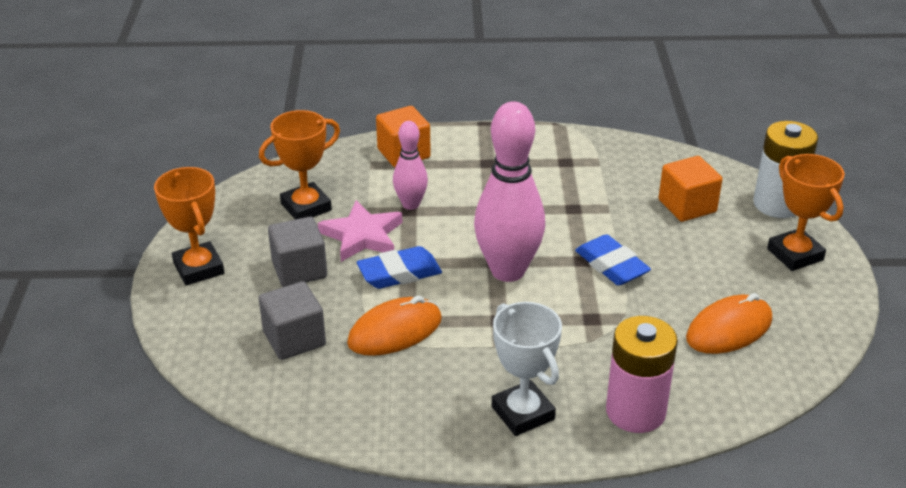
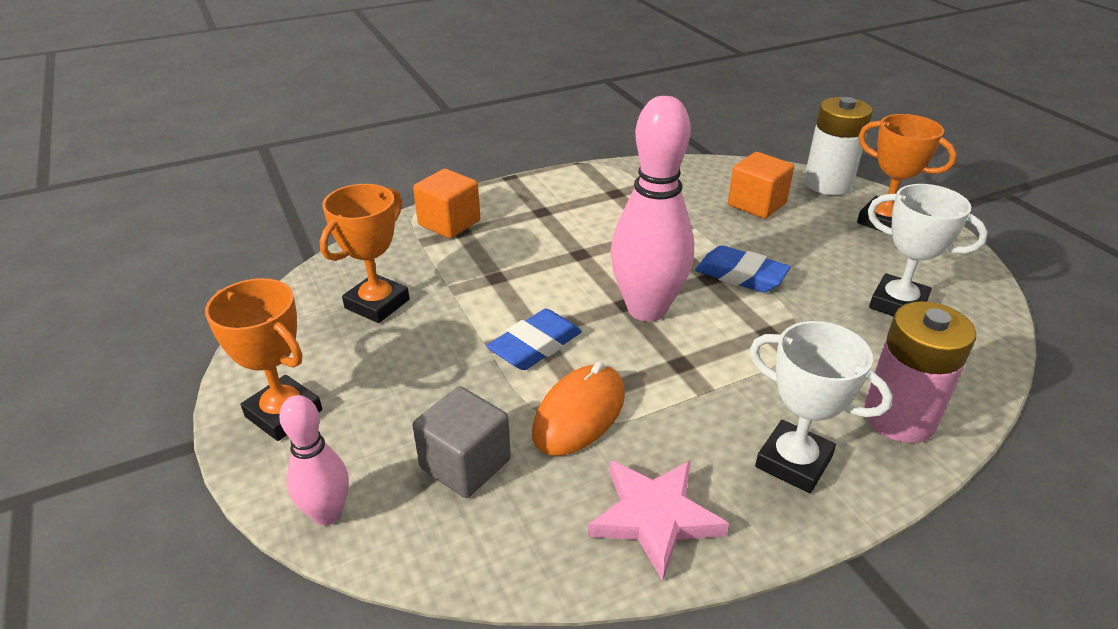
camera: 25 degrees left, 0 degrees up
(299, 270) = (415, 376): grey cube -> none
(362, 236) = (464, 317): pink star -> pink star (654, 517)
(411, 204) = (494, 270): pink bowling pin -> pink bowling pin (327, 514)
(729, 329) = (898, 304): orange mouse -> white trophy

